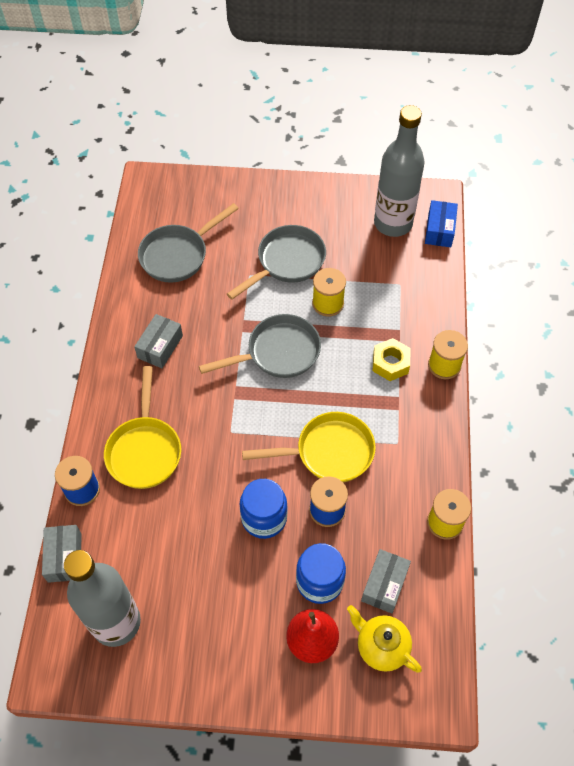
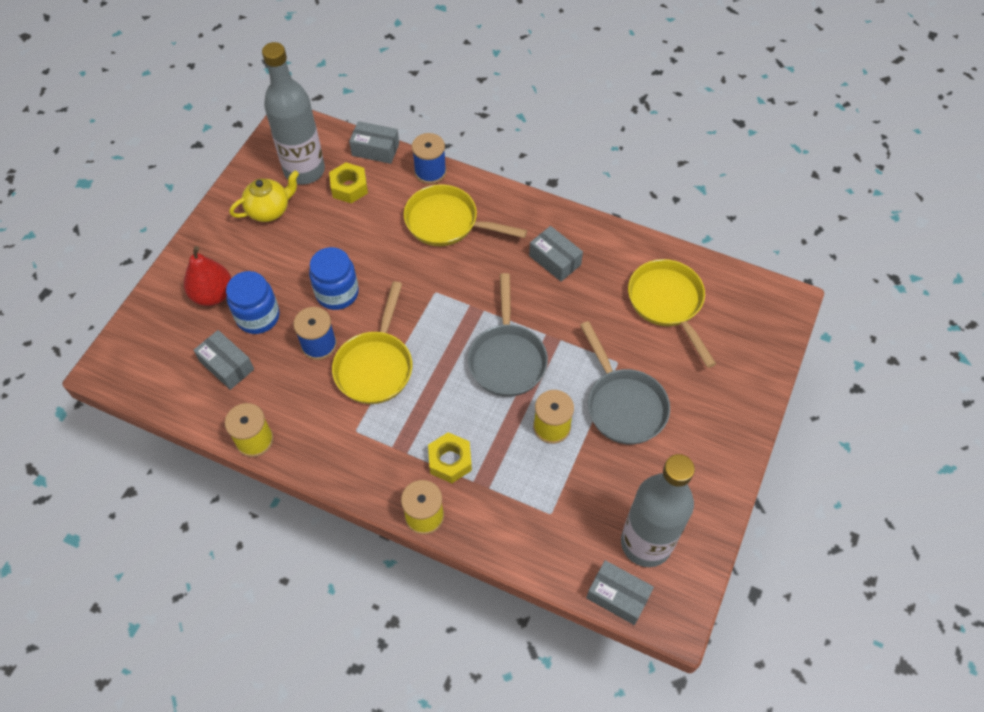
camera: 110 degrees right, 0 degrees up
(126, 563) = (349, 187): none -> yellow nut
(178, 255) = (667, 304): grey pan -> yellow pan
(381, 646) = (178, 343): yellow teapot -> yellow teapot (269, 210)
(439, 230) = (618, 596): blue box -> grey box

